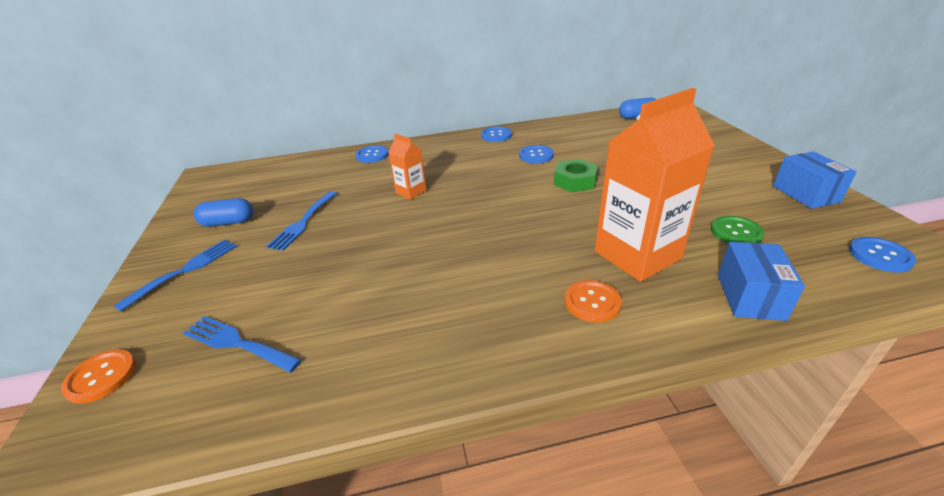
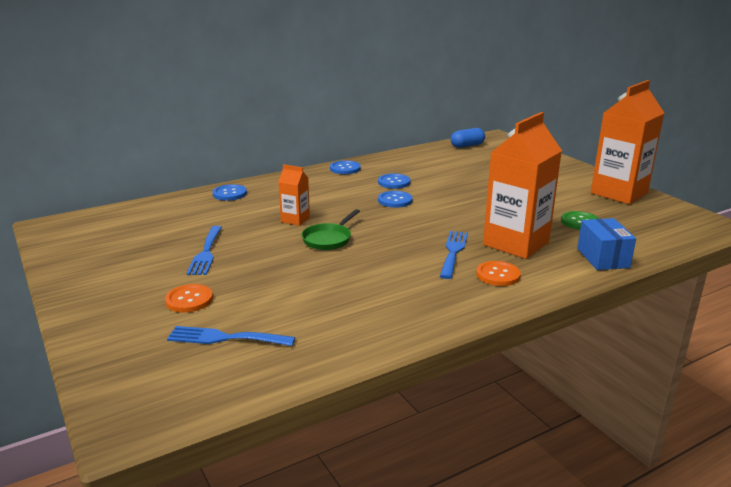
camera: 20 degrees left, 10 degrees down
(101, 377) = (117, 376): orange button -> orange button (189, 300)
(185, 270) = (117, 300): blue fork -> blue fork (453, 252)
(228, 222) = (124, 261): blue capsule -> none
(428, 220) = (329, 239): none -> green pan
(575, 181) = (440, 199): green nut -> none
(805, 194) = (619, 193): blue box -> orange carton
(880, 256) = (676, 226): blue button -> blue button (395, 200)

